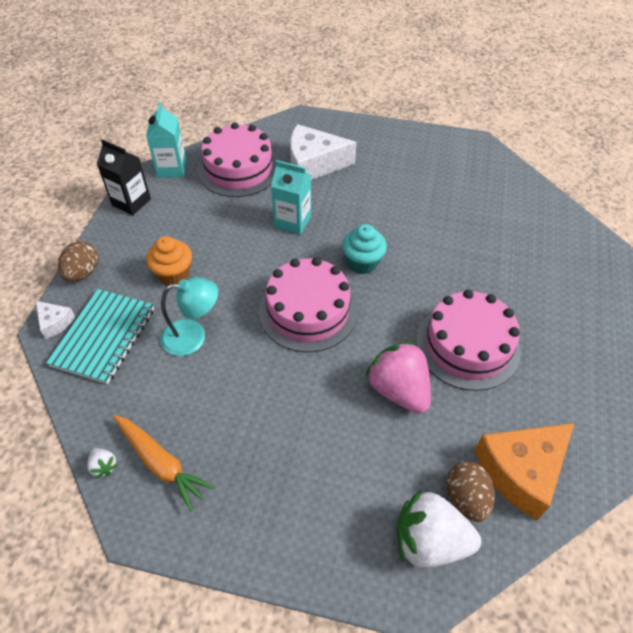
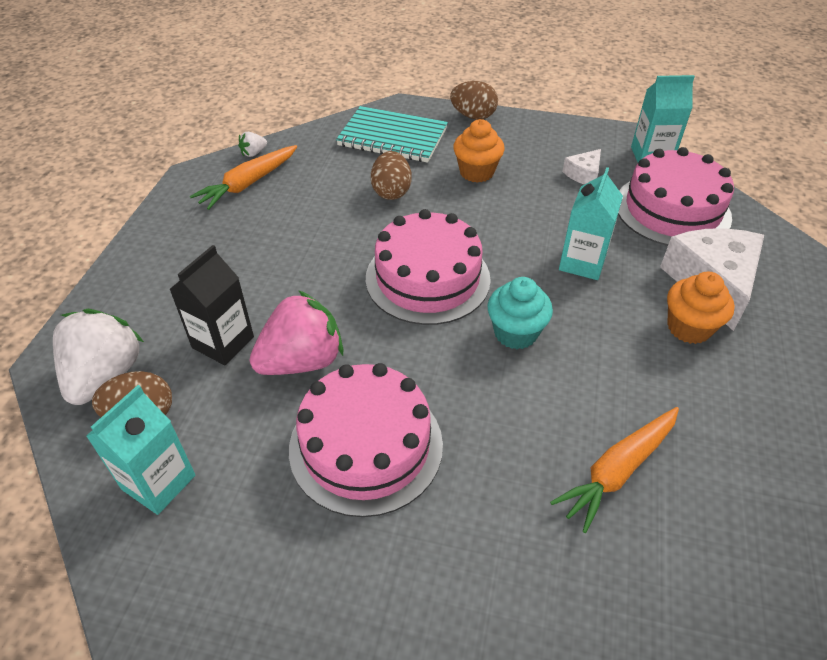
camera: 90 degrees right, 5 degrees down
(55, 323) = (410, 109): white cheese -> white cheese (583, 174)
(131, 202) = (583, 133): black carton -> black carton (223, 342)
(193, 336) = (391, 192): turquoise lamp -> brown egg
(353, 181) = (689, 328): none -> orange cupcake
(463, 227) = (617, 470): none -> orange carrot
(521, 471) = (158, 482): orange cheese -> turquoise carton

